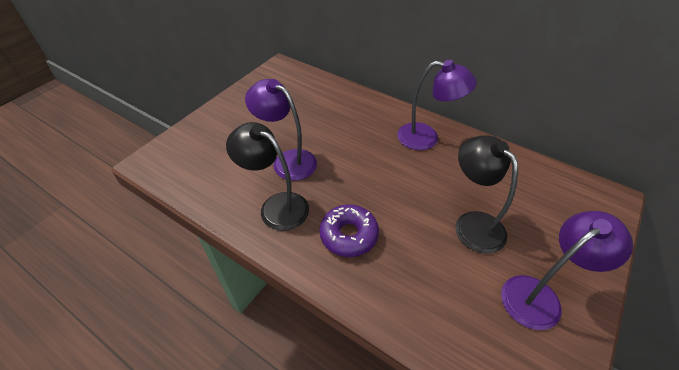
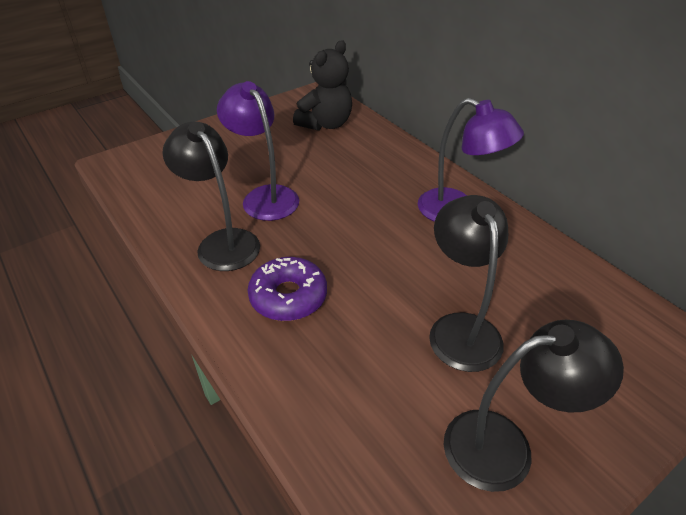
camera: 20 degrees right, 5 degrees down
(300, 90) = (326, 124): none -> black teddy bear
(539, 296) = (505, 446): purple lamp -> black lamp

